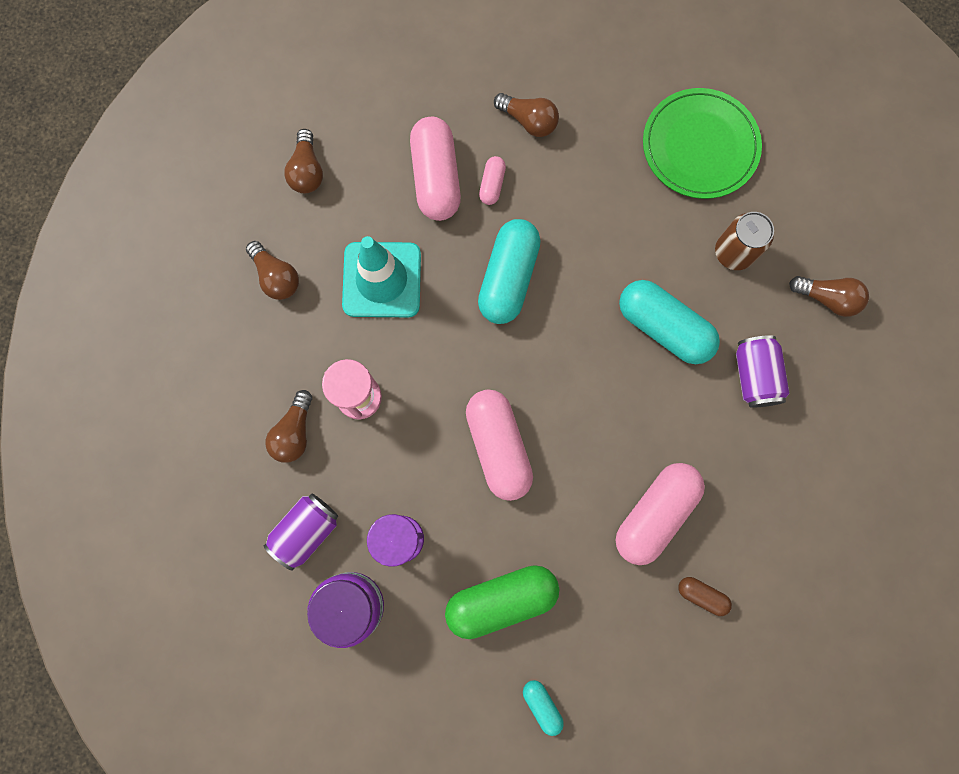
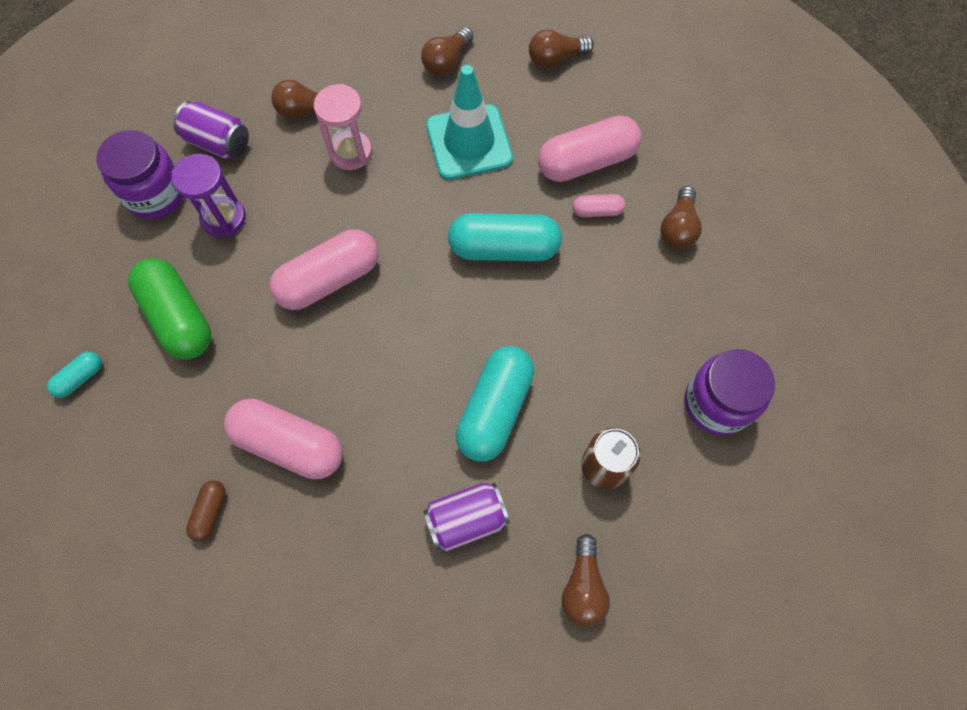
camera: 75 degrees right, 10 degrees down
(700, 146) = (717, 403): green plate -> purple jar

